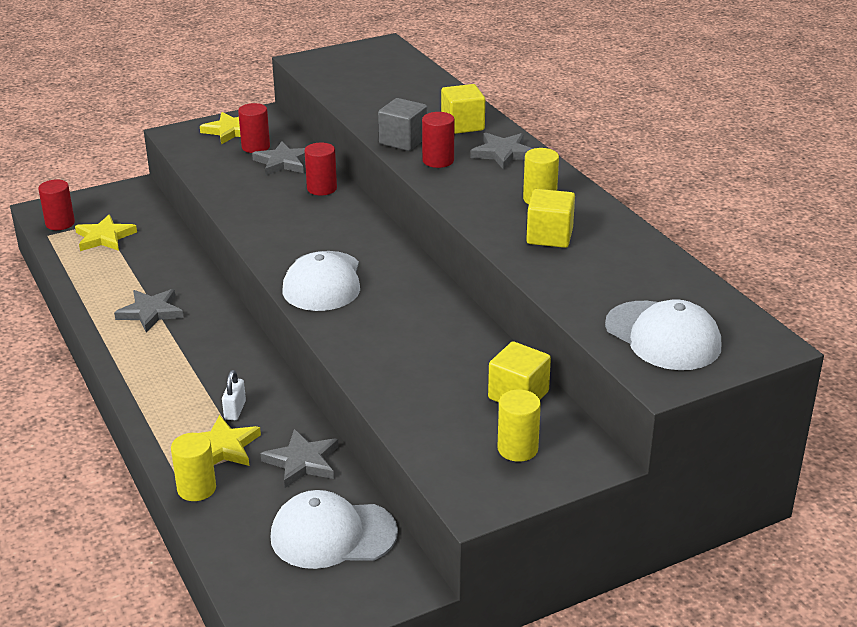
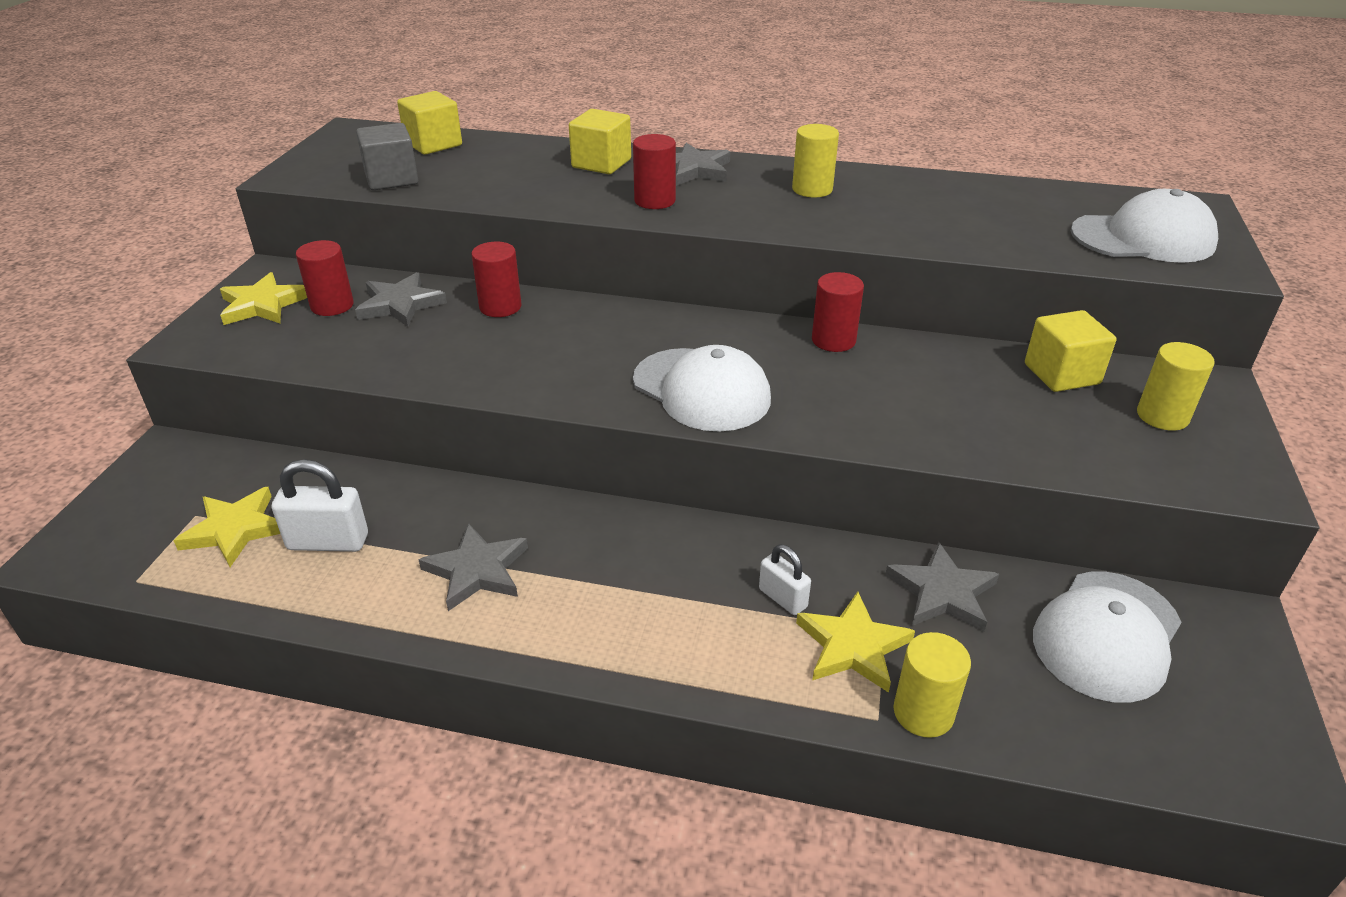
camera: 50 degrees left, 5 degrees up
(60, 223) = (128, 554): red cylinder -> red cylinder (833, 340)
(124, 264) = (328, 542): none -> white padlock
(403, 141) = (580, 200): grey cube -> grey cube (391, 179)
(549, 236) = (892, 212): yellow cube -> yellow cube (433, 144)

